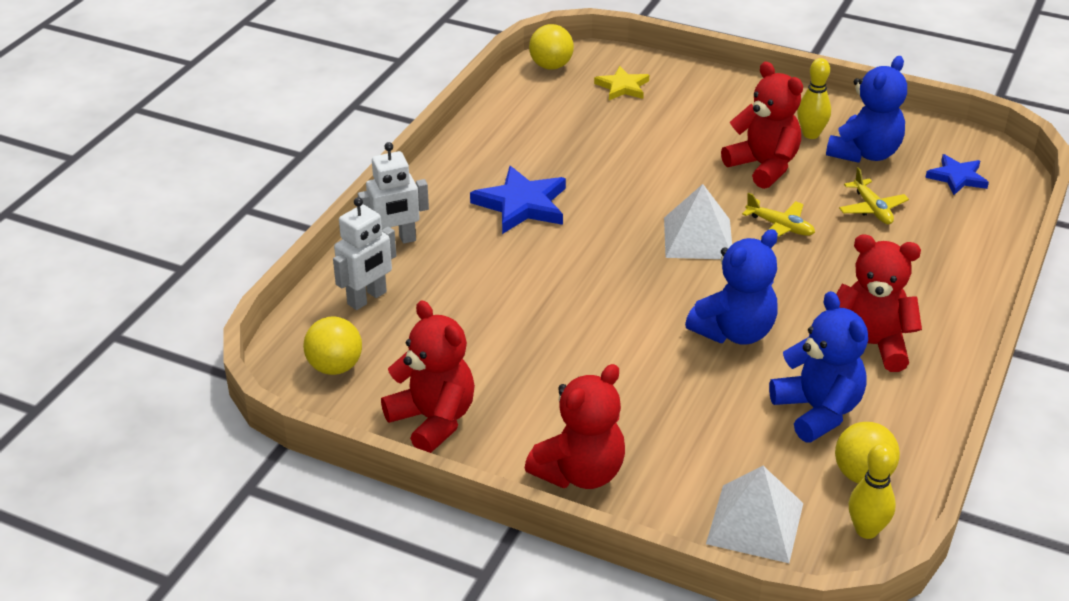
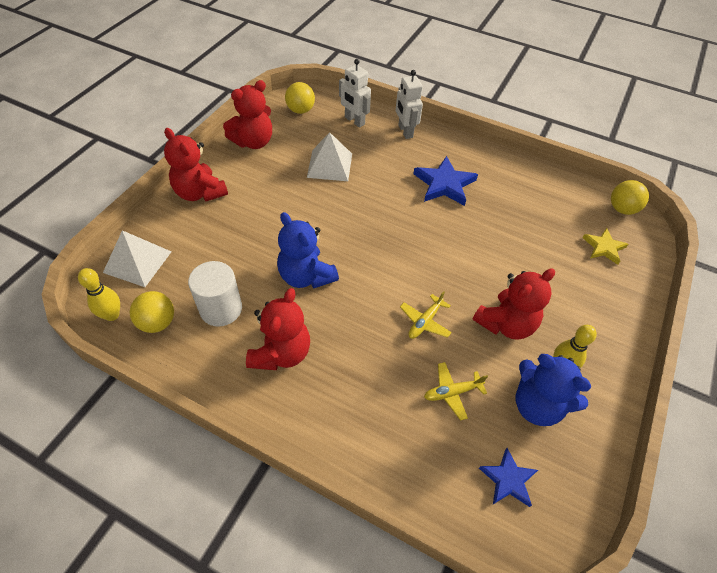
camera: 90 degrees right, 15 degrees up
(698, 238) = (410, 270): white pyramid -> white pyramid (330, 165)
(817, 411) = (221, 309): blue teddy bear -> white cylinder

